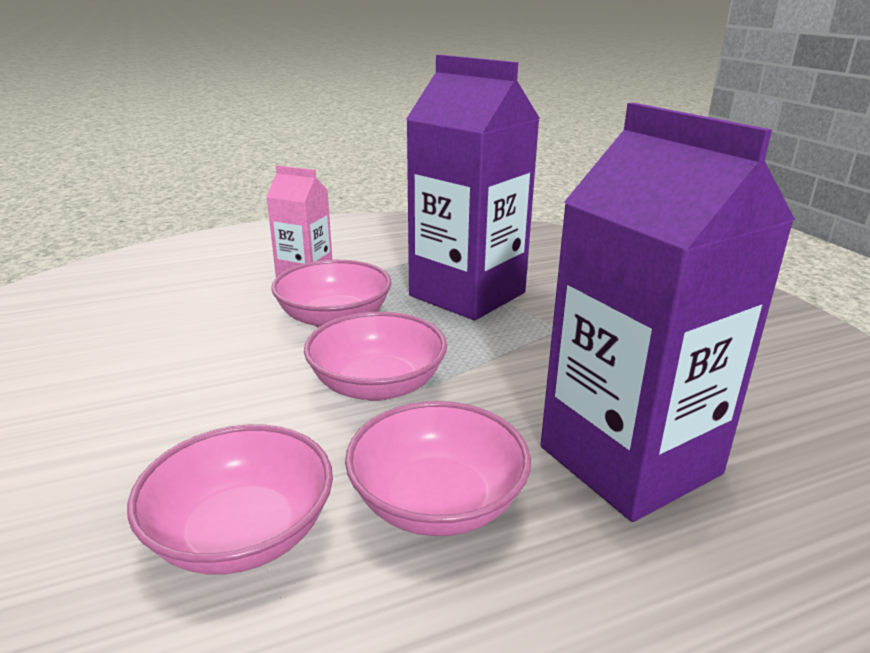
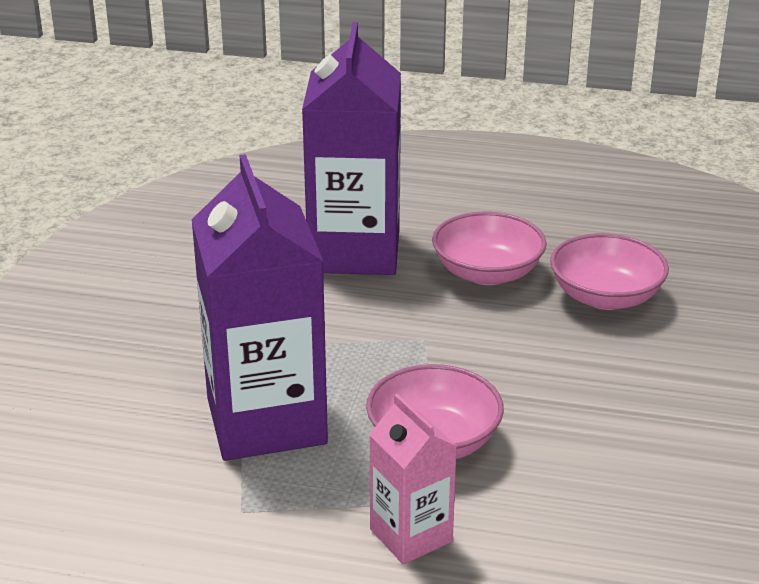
camera: 145 degrees left, 5 degrees up
(377, 385) = (456, 354): pink bowl -> none

